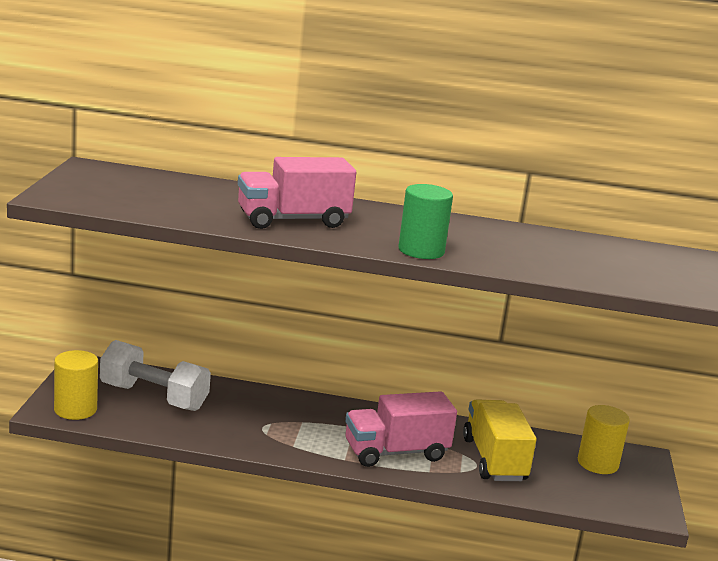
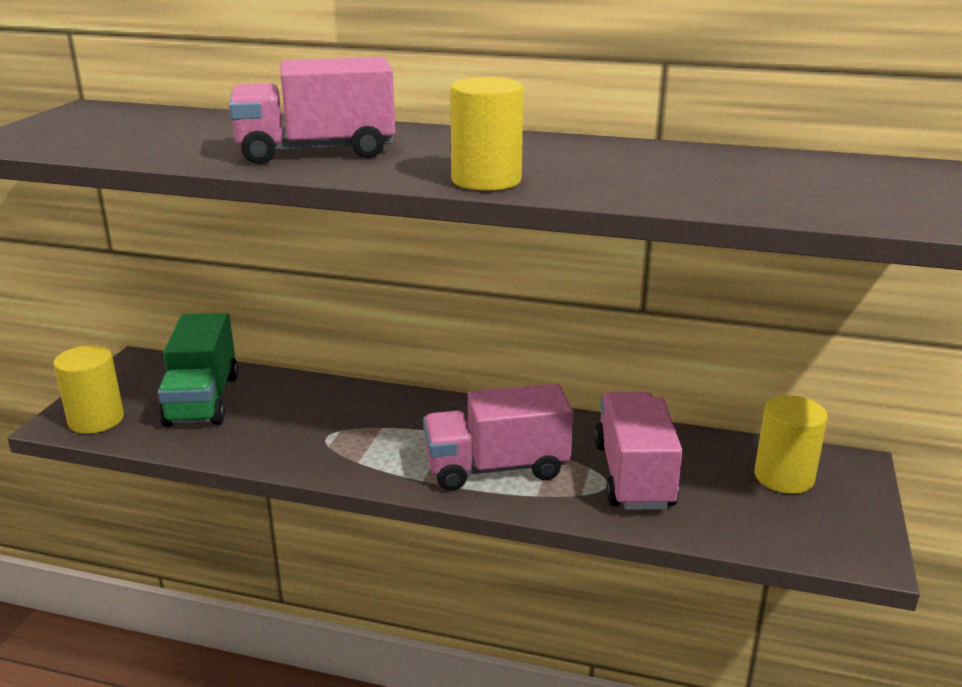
camera: 10 degrees right, 5 degrees up
(154, 397) = (202, 400): white dumbbell -> green truck
(421, 251) = (486, 180): green cylinder -> yellow cylinder
(494, 460) = (633, 475): yellow truck -> pink truck

